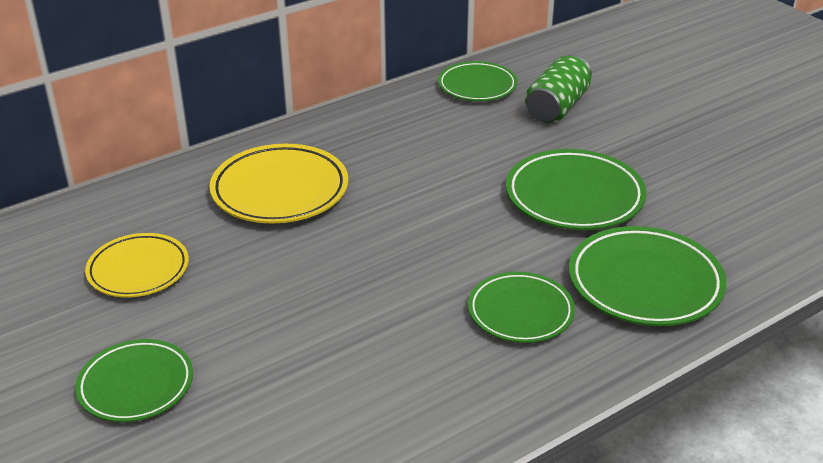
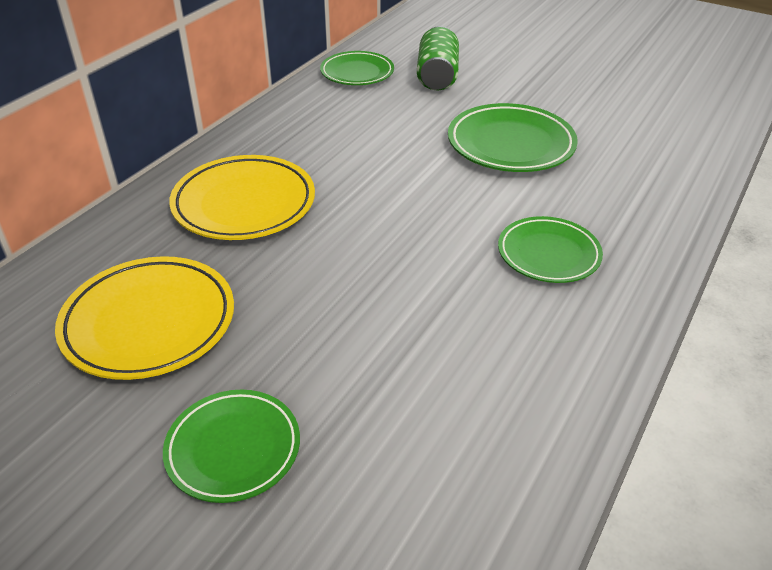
camera: 25 degrees left, 5 degrees up
(138, 270) = (149, 323): yellow plate -> yellow plate, size x1.50
(645, 283) = (624, 200): green plate -> none

